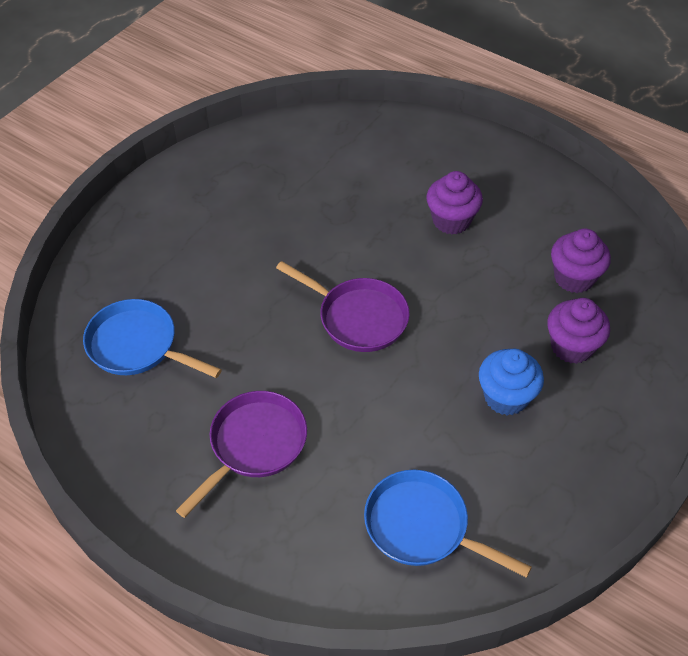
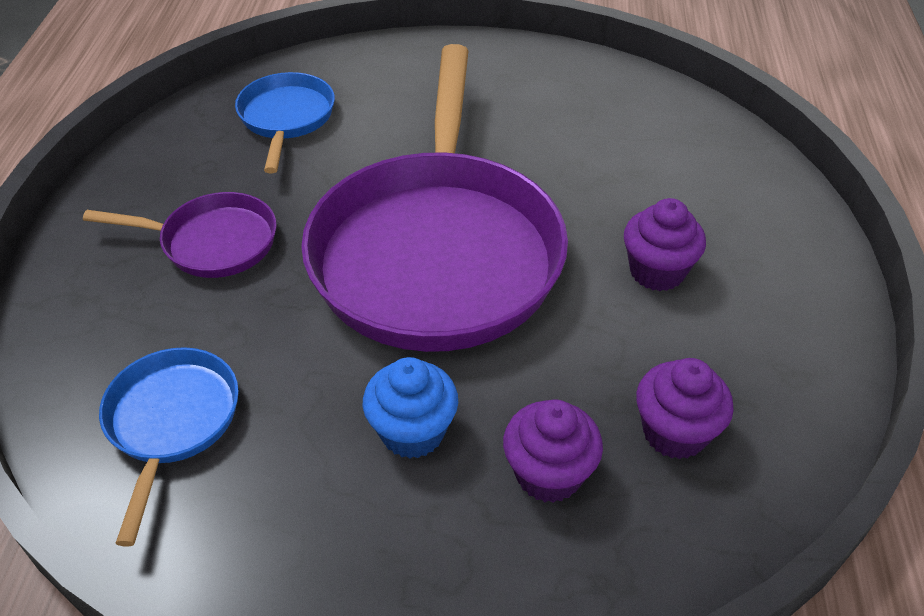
camera: 60 degrees right, 5 degrees down
(358, 317) = (437, 251): purple pan -> purple pan, size x2.21

